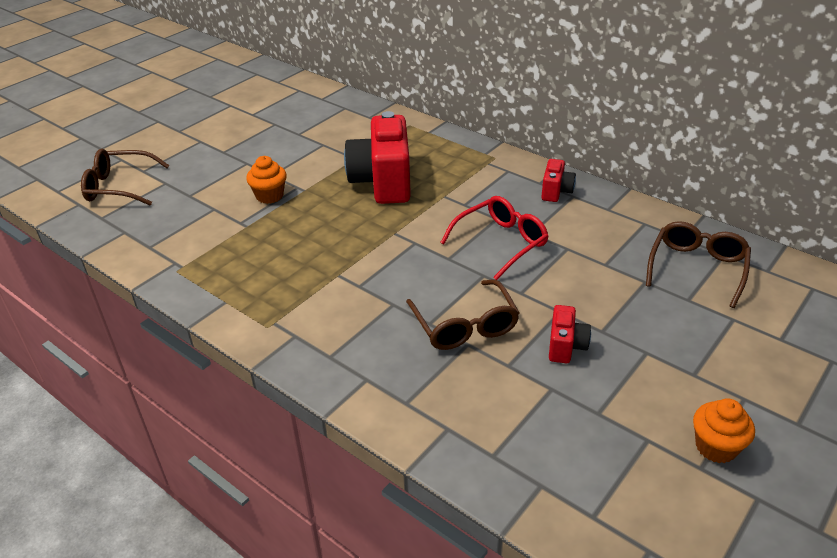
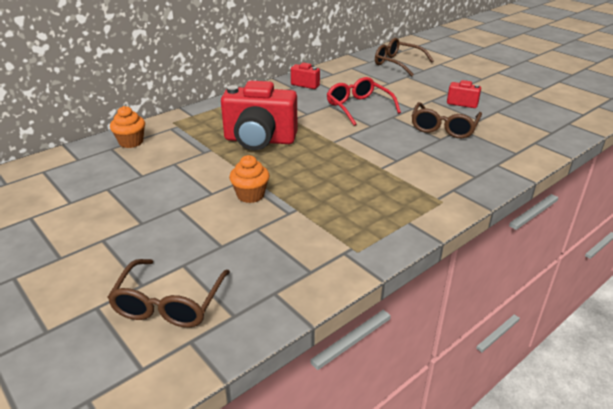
camera: 80 degrees left, 5 degrees down
(465, 326) = (444, 128): brown glasses -> brown glasses turned 120 degrees clockwise
(716, 447) = (531, 83): orange cupcake -> orange cupcake (131, 142)

